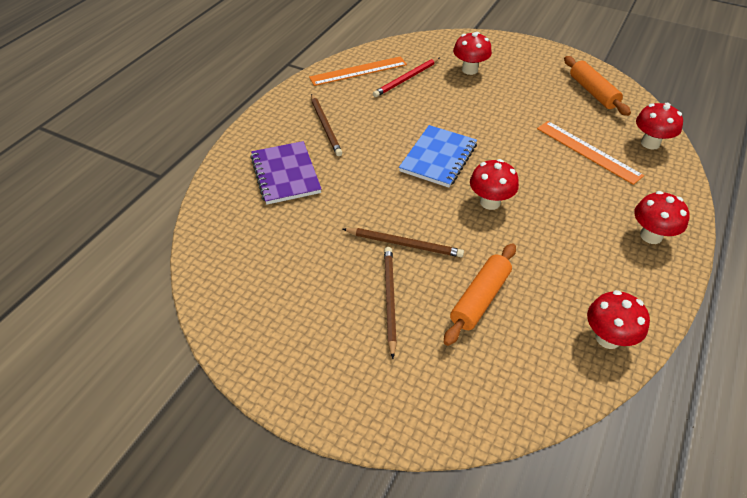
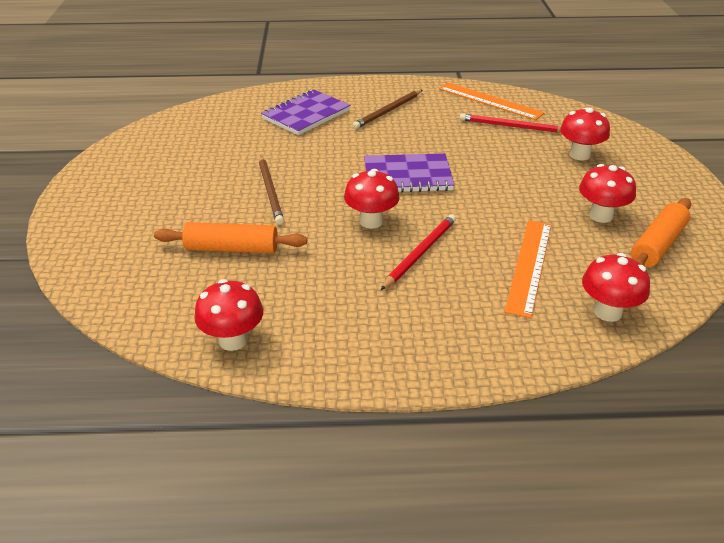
camera: 60 degrees right, 10 degrees down
(389, 299) = (198, 203): brown pencil -> none
(438, 158) = (407, 176): blue notebook -> purple notebook
(546, 194) = (420, 253): none -> red pencil
(651, 236) = (422, 344): red mushroom -> red mushroom (600, 216)

